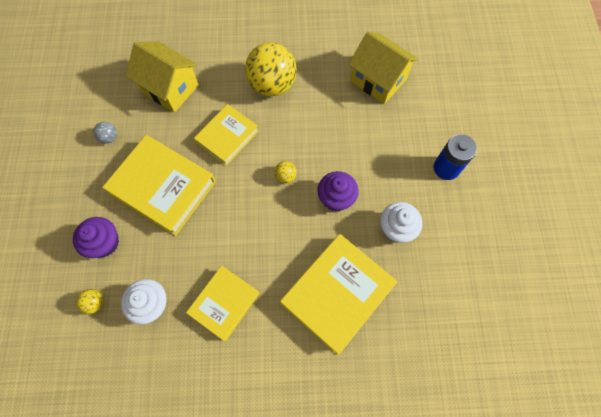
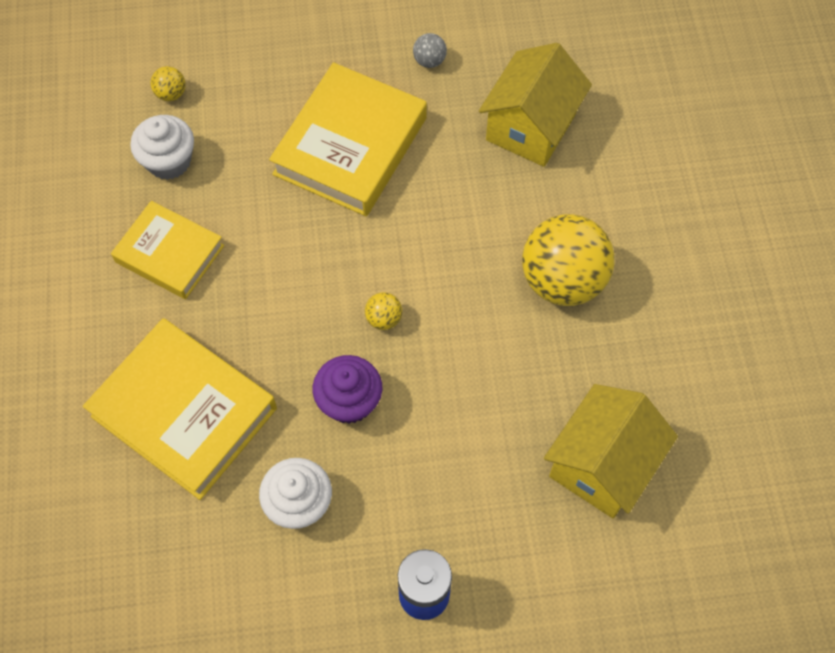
camera: 85 degrees right, 5 degrees down
(104, 243) = (258, 88): purple cupcake -> none
(227, 137) = (449, 223): yellow book -> none

